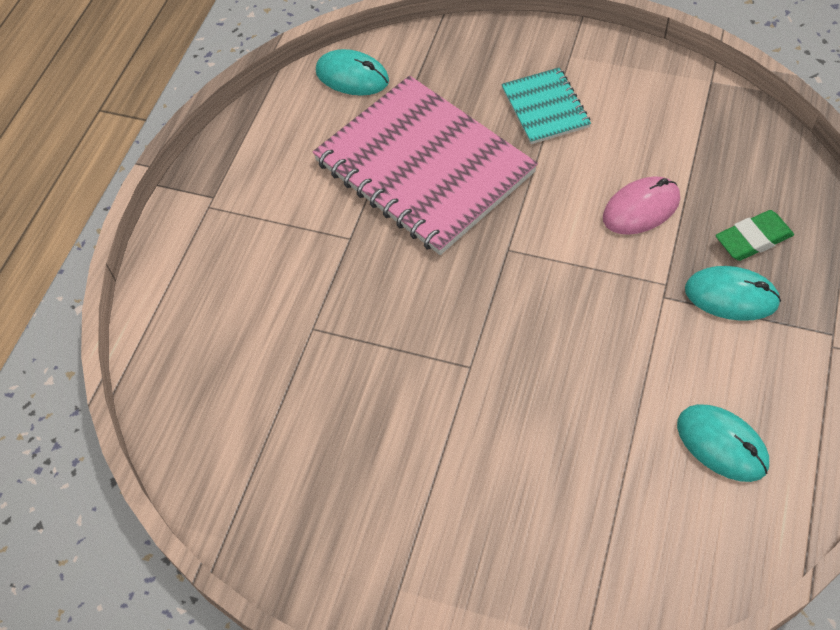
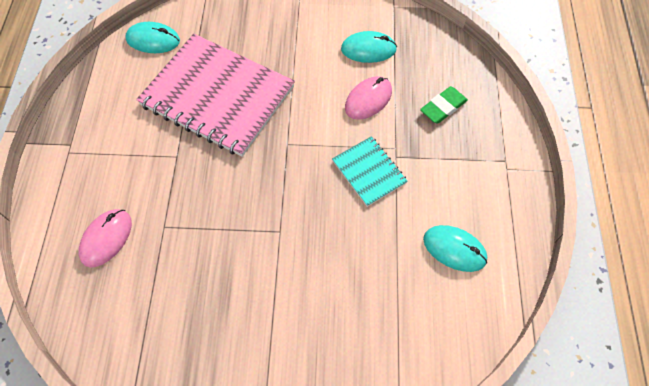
camera: 20 degrees left, 5 degrees up
(233, 328) = (106, 238): none -> pink mouse
(545, 108) = (290, 41): turquoise notebook -> turquoise notebook (369, 172)
(731, 296) = (438, 148): turquoise mouse -> turquoise mouse (368, 49)

